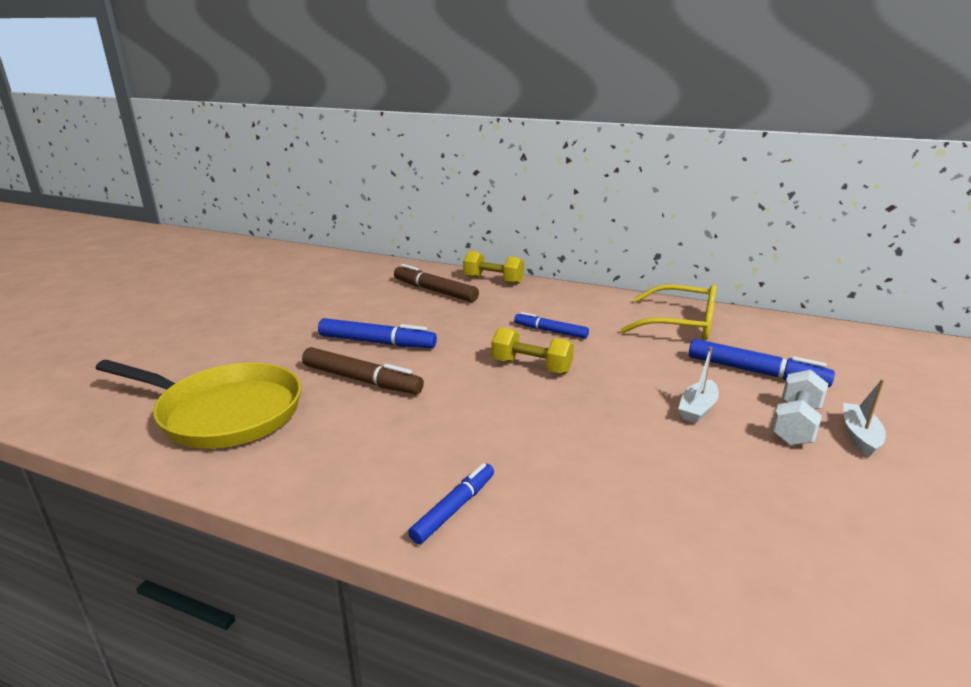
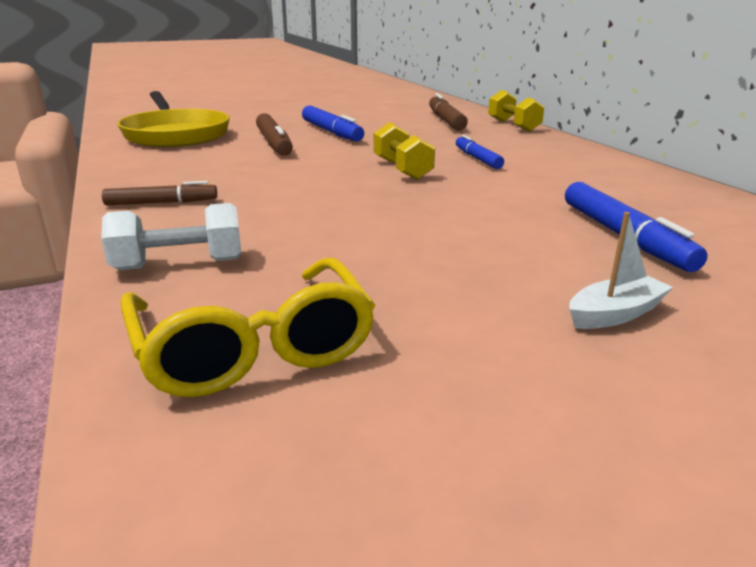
camera: 45 degrees right, 0 degrees up
(454, 508) = (161, 203): blue marker -> brown marker
(681, 324) = (633, 188): yellow glasses -> yellow glasses (253, 347)
(697, 409) = (475, 232): white boat -> none
(795, 424) = (554, 277): white dumbbell -> white dumbbell (179, 264)

